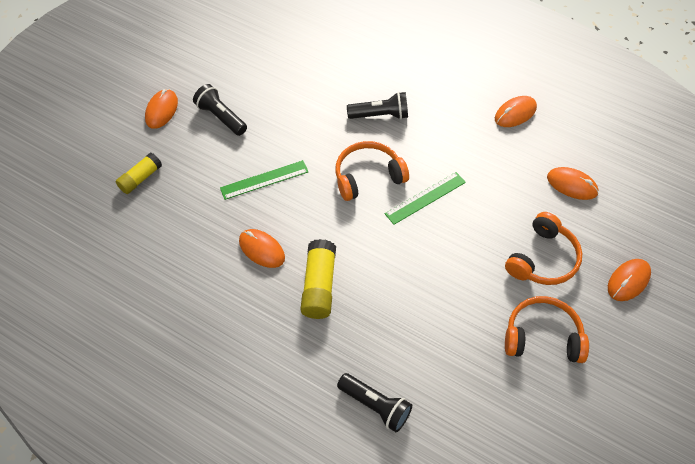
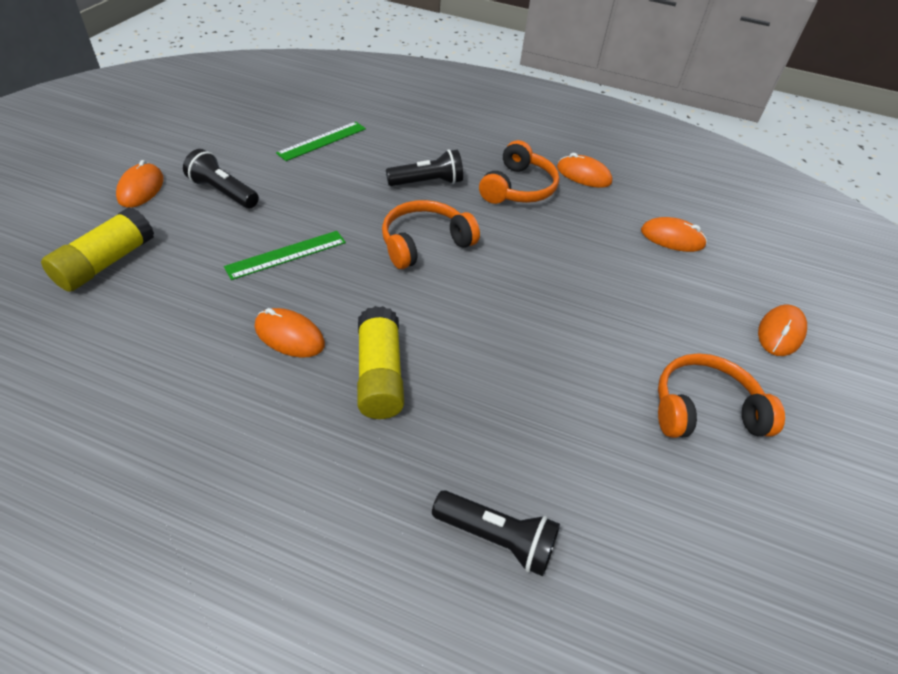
camera: 15 degrees left, 10 degrees down
(140, 178) = (106, 263): yellow glue stick -> yellow glue stick, size x1.51
(425, 198) = (502, 261): green ruler -> green ruler (322, 141)
(515, 113) = (583, 175): orange mouse -> orange mouse turned 75 degrees clockwise
(543, 259) = (669, 317): orange headphones -> orange headphones (518, 188)

